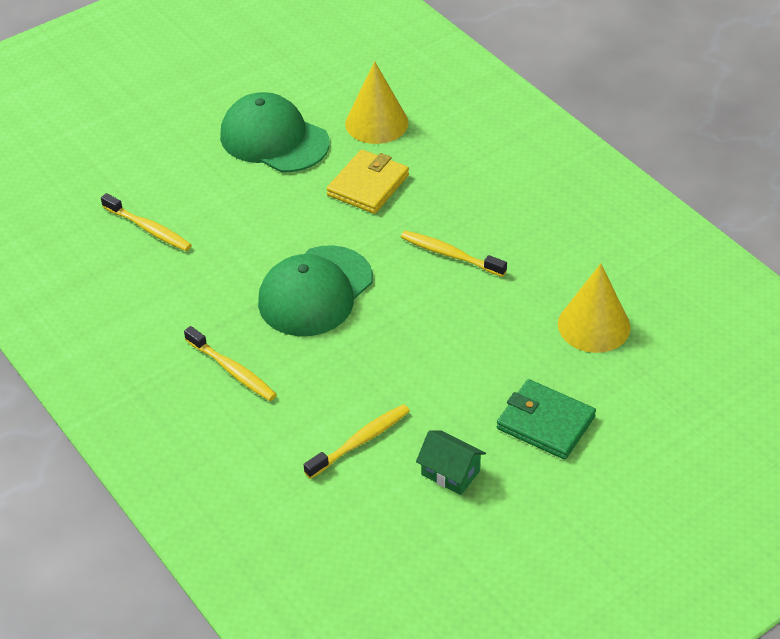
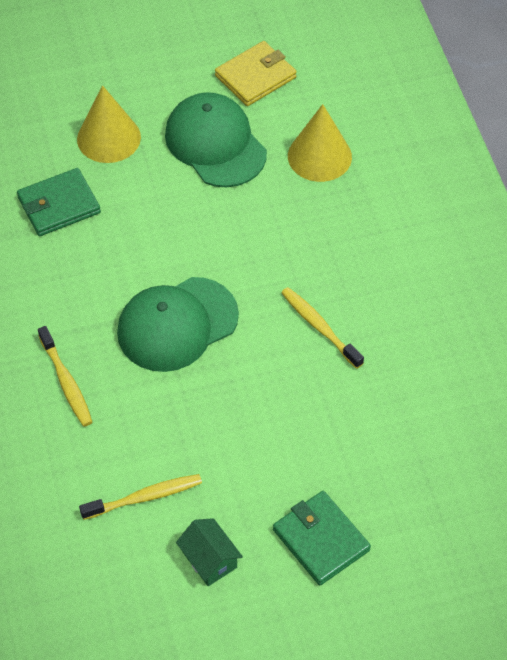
camera: 20 degrees right, 10 degrees up
(148, 228) = (59, 205): yellow toothbrush -> green wallet
(368, 185) = (279, 224): yellow wallet -> yellow wallet (255, 76)
(594, 325) = (417, 452): yellow cone -> yellow cone (108, 138)

